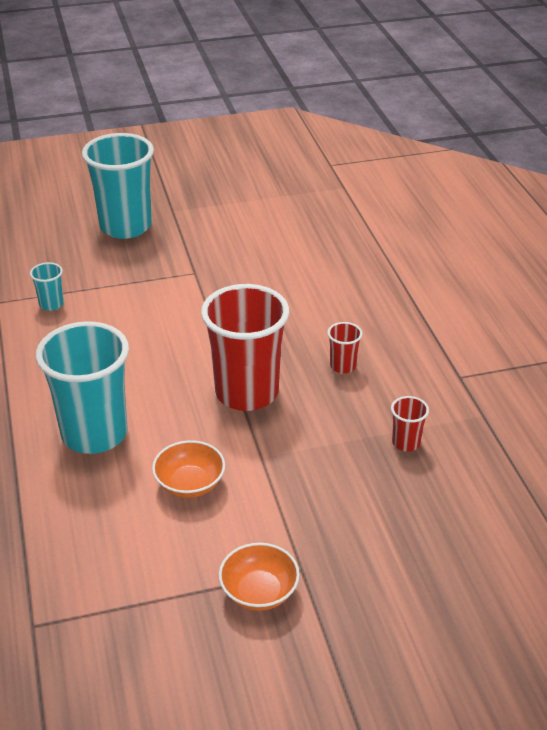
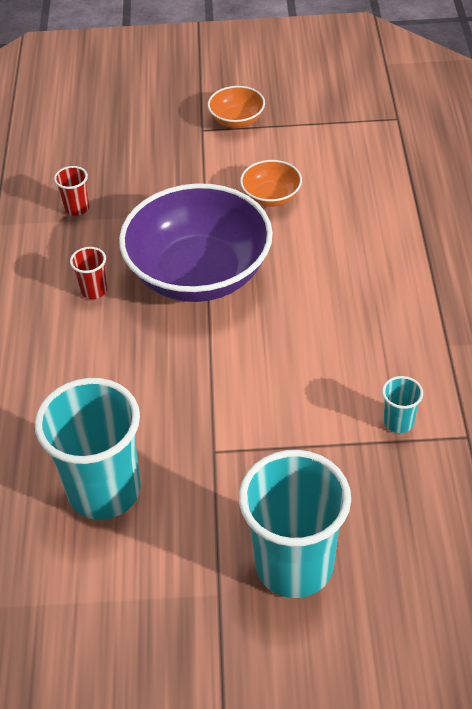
camera: 165 degrees left, 10 degrees up
(94, 434) = (350, 250): turquoise cup -> turquoise cup (104, 491)
(247, 393) = (199, 273): red cup -> purple bowl

